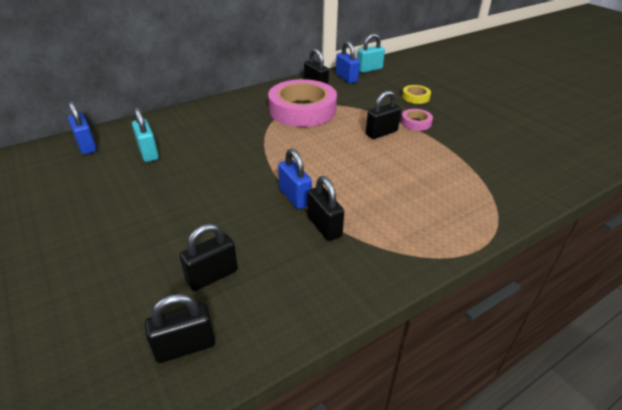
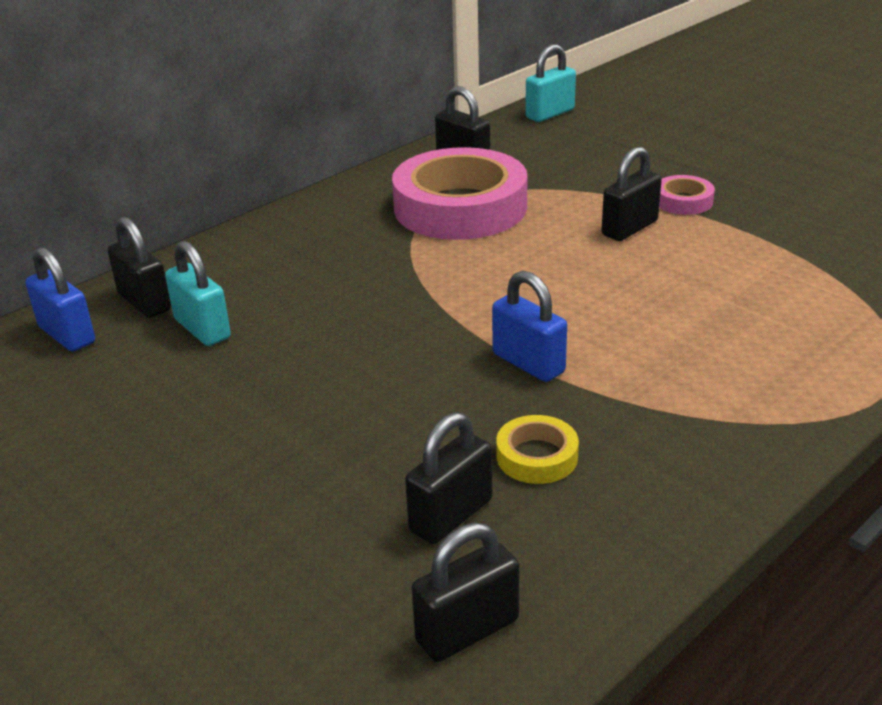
camera: 10 degrees left, 5 degrees down
(324, 226) = (607, 403): black padlock -> black padlock (144, 302)
(346, 78) = (514, 136): blue padlock -> none
(415, 97) = (661, 155): yellow tape -> yellow tape (537, 456)

